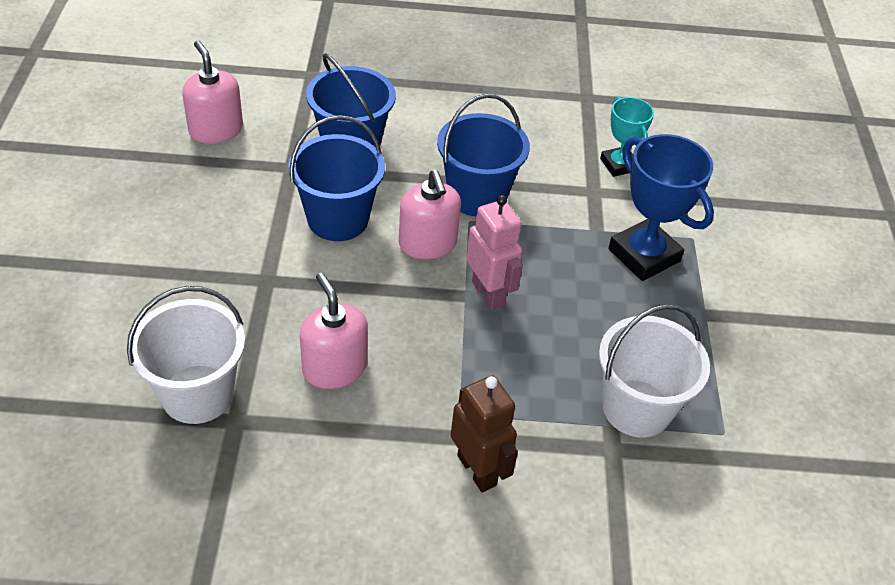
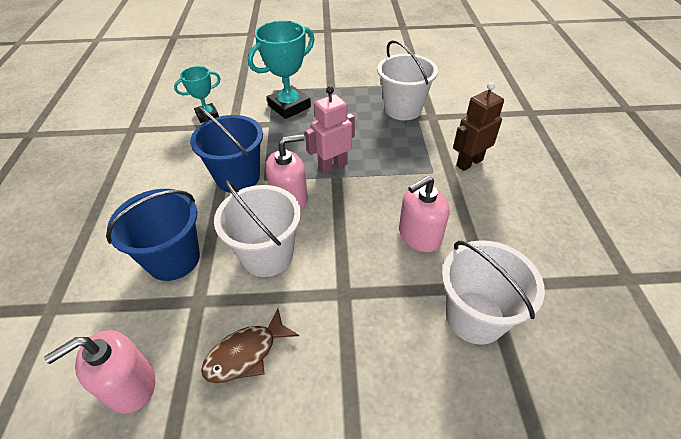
camera: 90 degrees left, 0 degrees up
(220, 200) = (246, 353): none -> brown fish
(338, 219) = (267, 255): blue bucket -> white bucket
(644, 255) = (289, 106): blue trophy -> turquoise trophy

